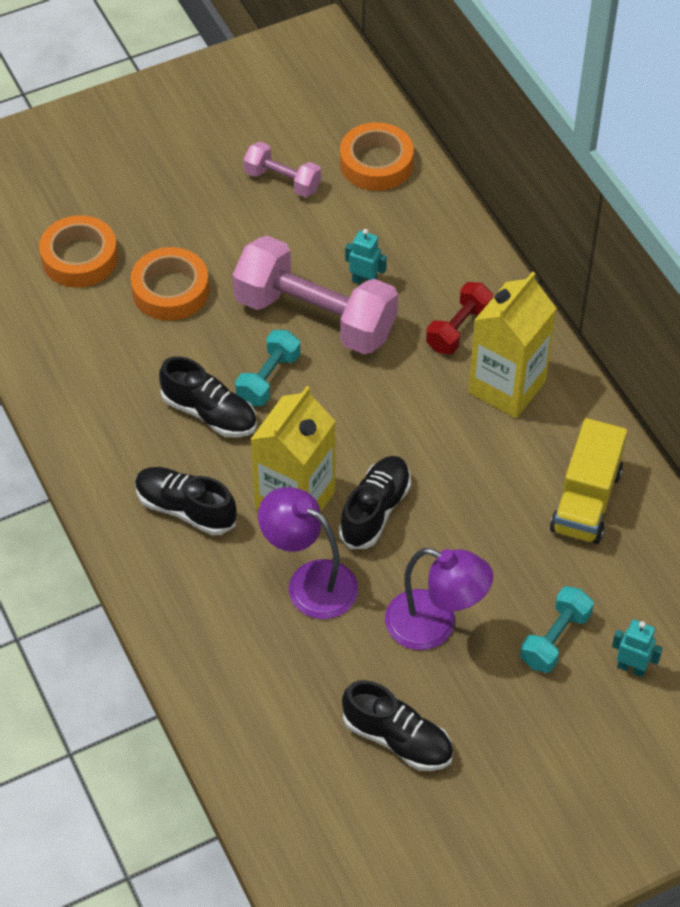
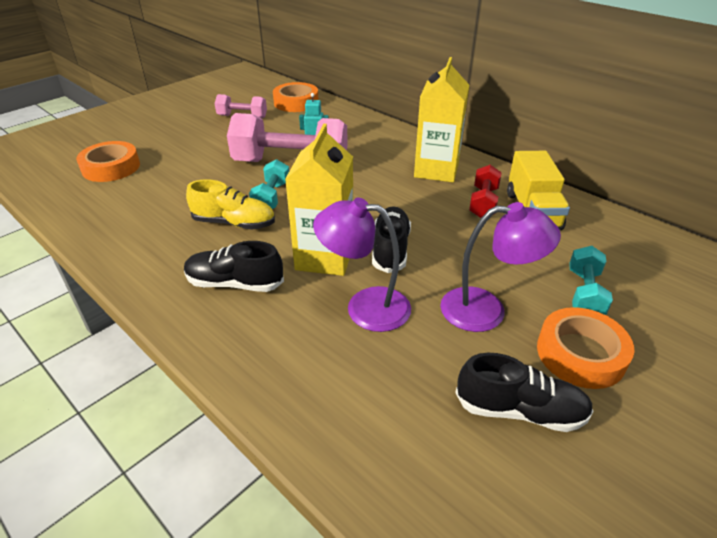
camera: 20 degrees left, 15 degrees down
(170, 290) = (183, 170): orange tape -> orange tape (580, 354)
(209, 413) = (234, 223): black shoe -> yellow shoe
(458, 329) = (387, 152): red dumbbell -> red dumbbell (483, 203)
(631, 668) = (656, 297): turquoise robot -> none

